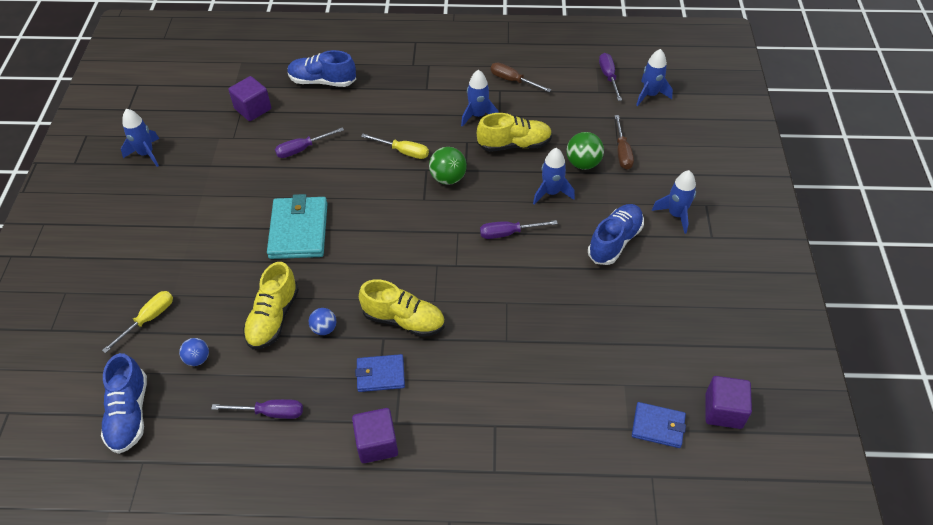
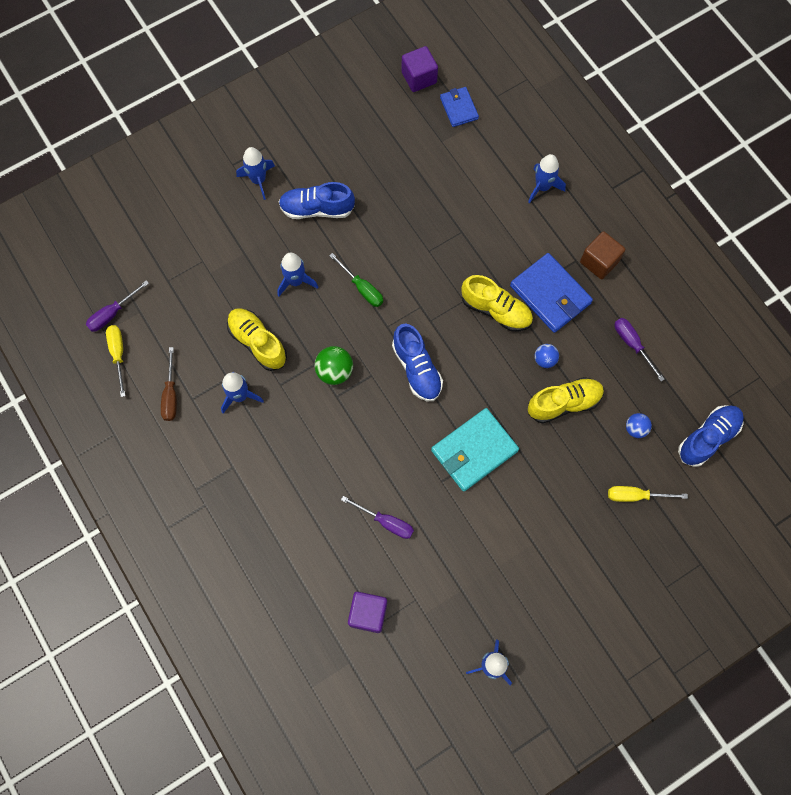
camera: 125 degrees left, 20 degrees up
(322, 81) = (286, 576): blue shoe -> blue shoe (417, 368)
(377, 443) = (599, 262): purple cube -> brown cube
(380, 374) = (550, 294): blue wallet -> blue wallet, size x1.71
(403, 152) = (329, 430): yellow screwdriver -> yellow screwdriver (118, 354)
(404, 320) = (496, 310): yellow shoe -> yellow shoe turned 135 degrees clockwise
(508, 233) = (362, 288): purple screwdriver -> green screwdriver
(583, 163) = (244, 275): green ball -> none
(622, 152) = (210, 252): brown screwdriver -> none
(650, 95) = (117, 266): blue rocket -> blue rocket (542, 187)

